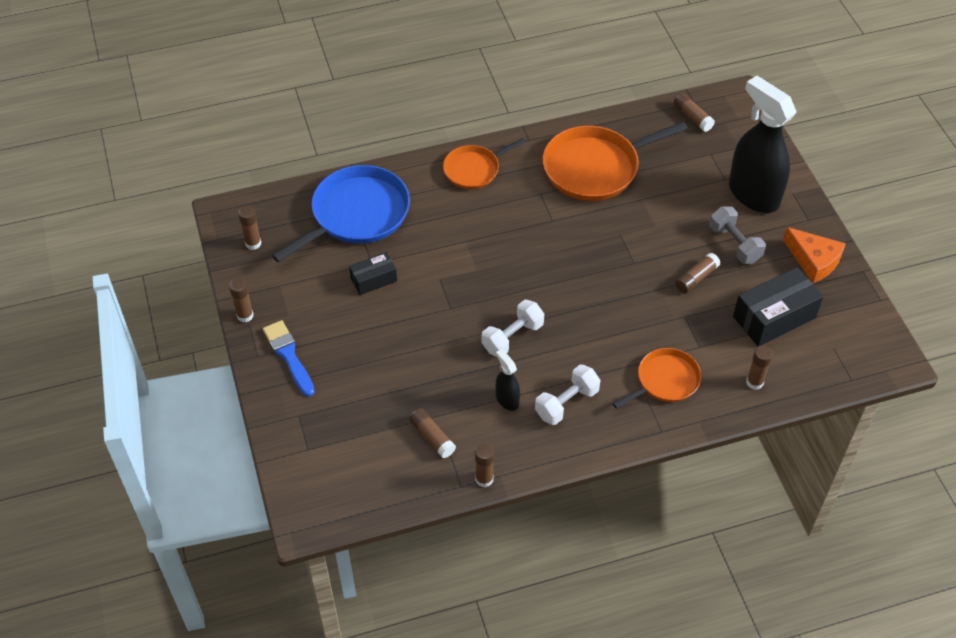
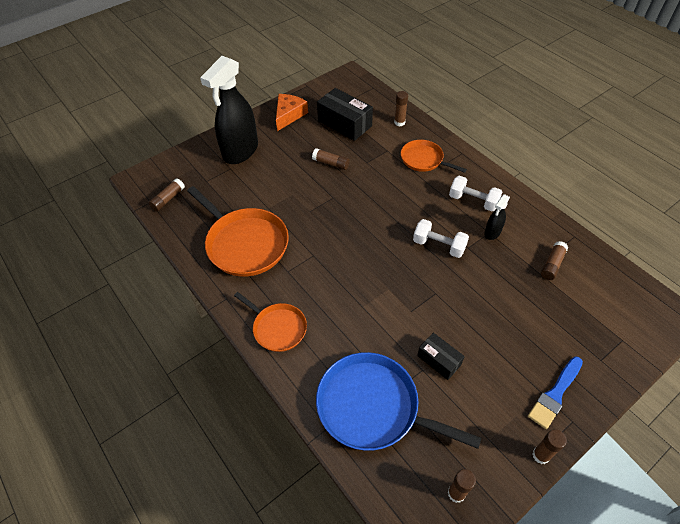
camera: 110 degrees left, 0 degrees up
(484, 479) = (560, 226): brown glue stick -> none
(734, 244) = (291, 151): grey dumbbell -> none

